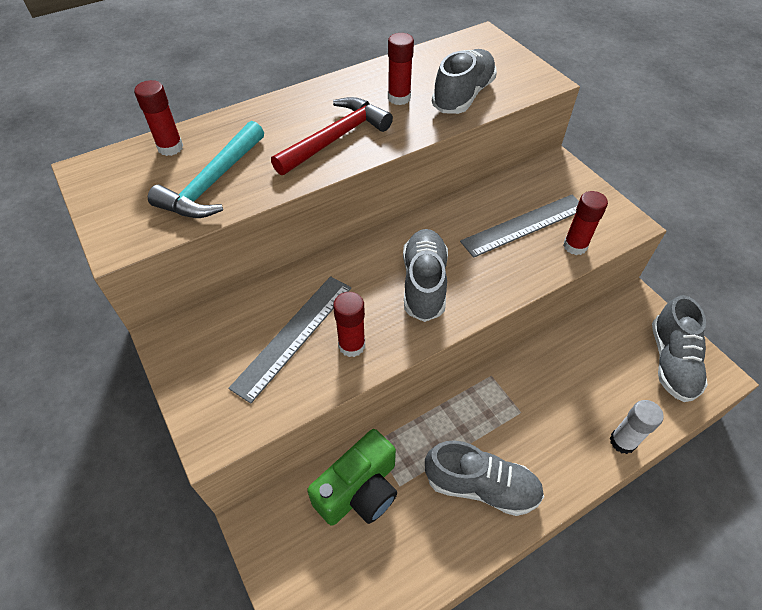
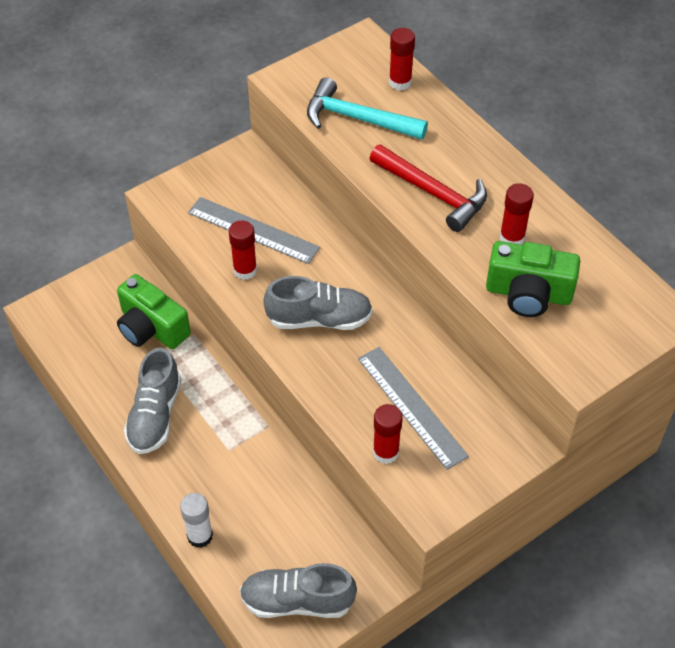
camera: 85 degrees right, 0 degrees up
(463, 96) = (528, 294): grey shoe -> green camera

